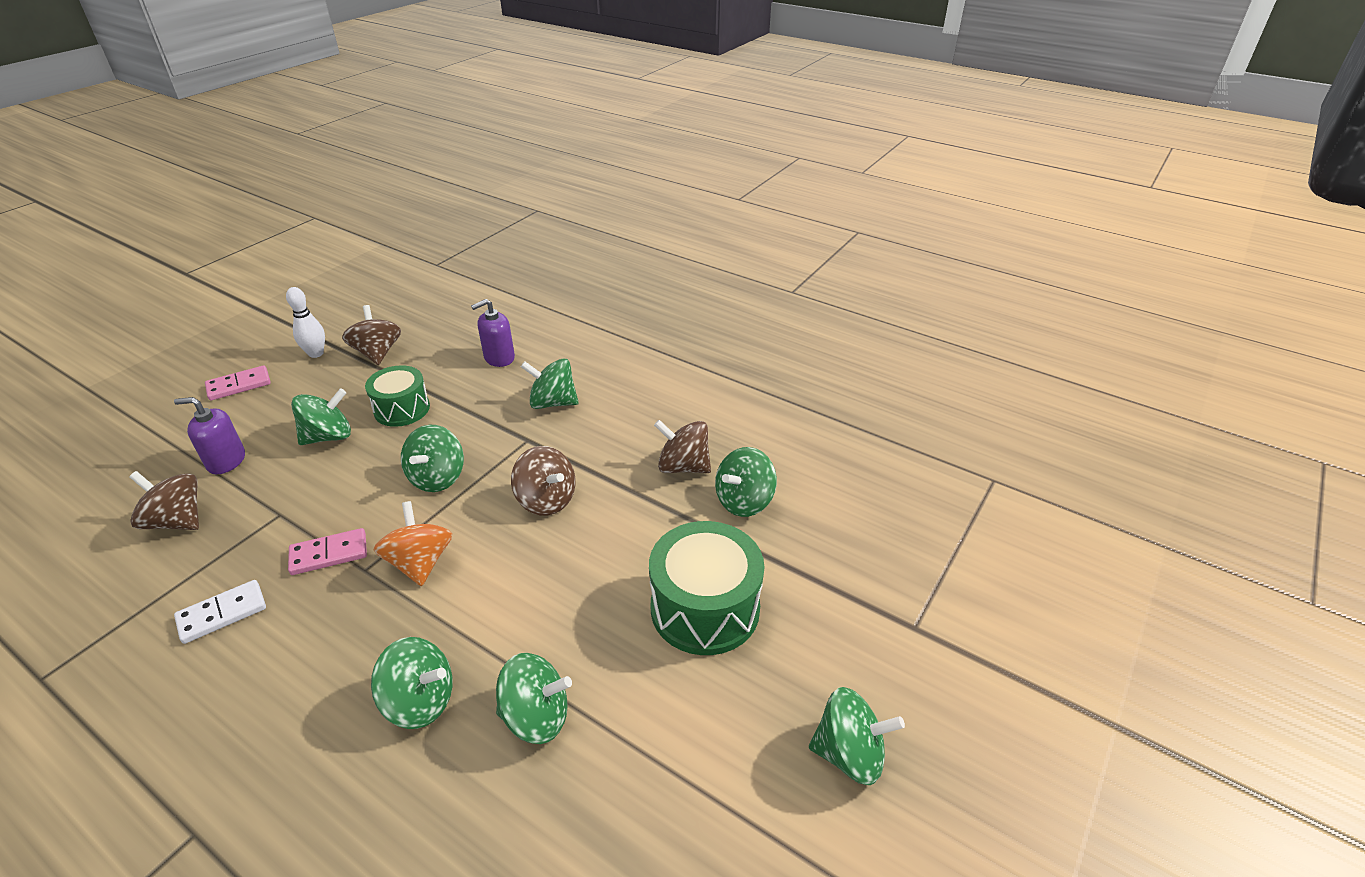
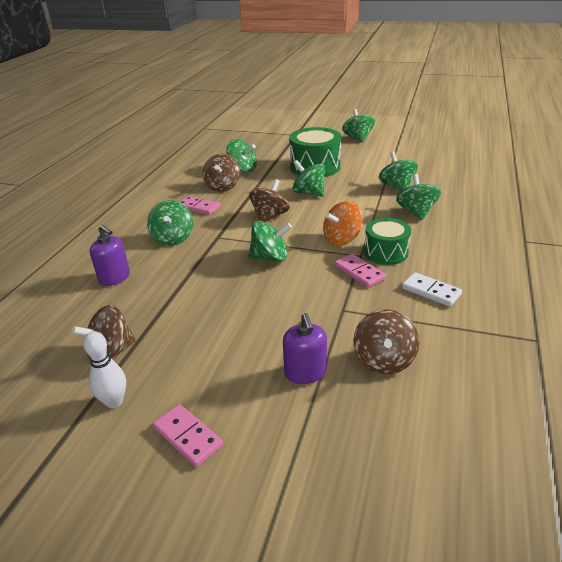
camera: 105 degrees left, 5 degrees down
(328, 436) = (248, 326): green spinning top -> green spinning top (309, 193)
(402, 409) = (199, 302): green drum -> green drum (386, 252)
(625, 433) = (198, 207): none -> pink domino

